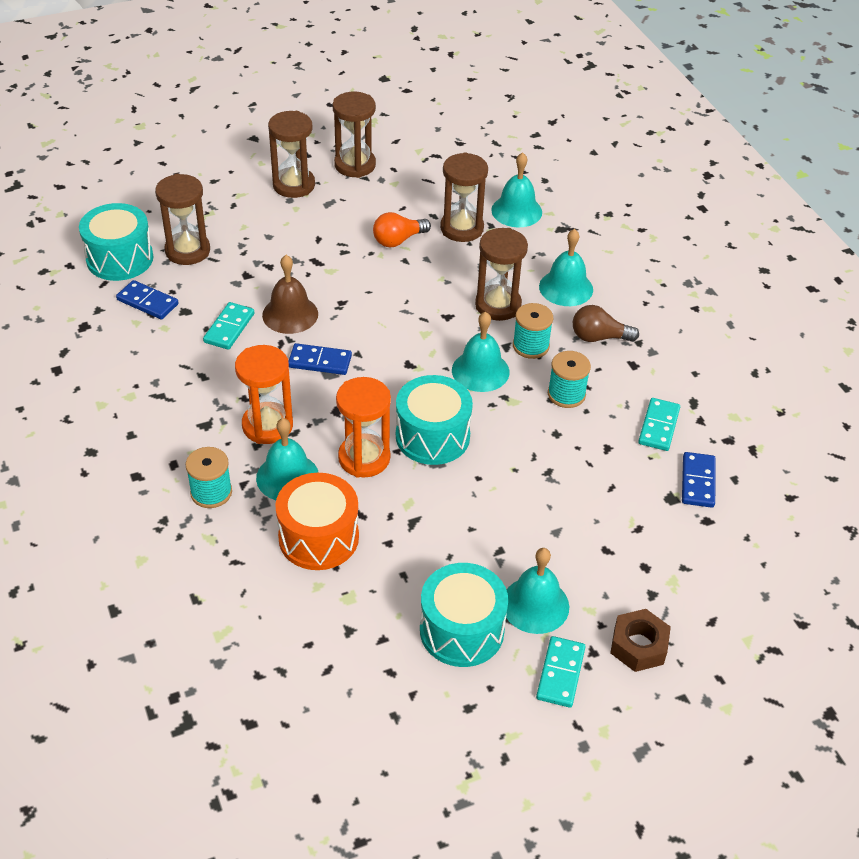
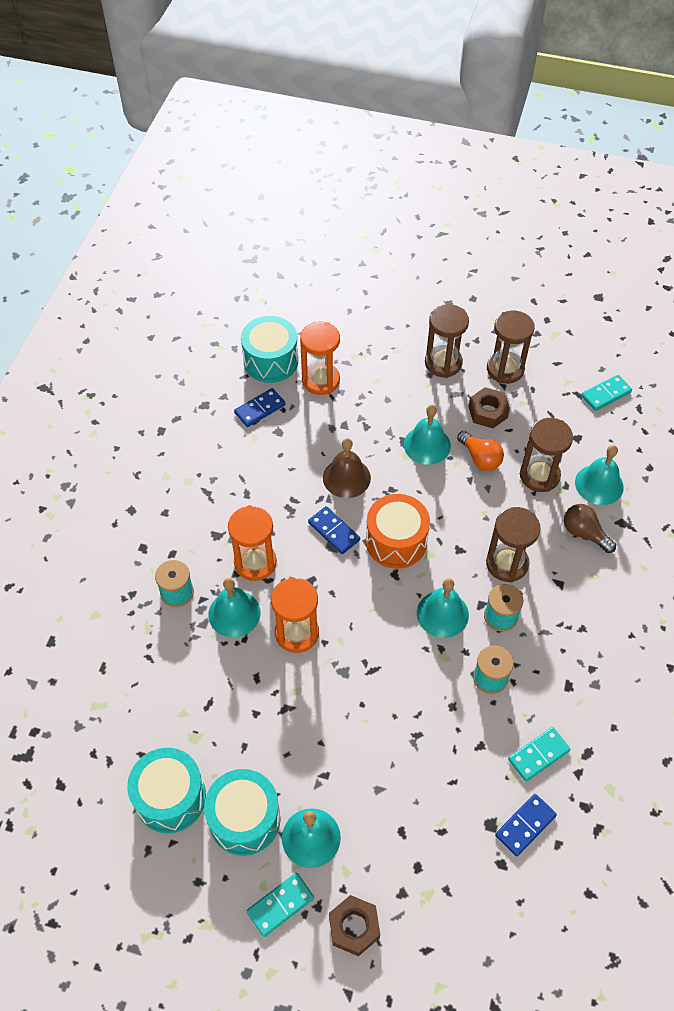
camera: 40 degrees right, 10 degrees up
(147, 302) = (260, 409): blue domino -> blue domino turned 75 degrees clockwise
(187, 251) = (321, 380): brown hourglass -> orange hourglass
(229, 328) = (296, 464): turquoise domino -> turquoise domino (606, 394)
(318, 537) = (214, 676): orange drum -> orange drum (396, 541)
(371, 203) = (488, 412): none -> brown nut
(398, 240) = (480, 458): orange light bulb -> orange light bulb turned 135 degrees counterclockwise
(432, 436) = (359, 647): turquoise drum -> turquoise drum (170, 797)
(566, 288) = (576, 581): turquoise bell -> turquoise bell (427, 445)
(599, 337) = (562, 643): brown light bulb -> brown light bulb (584, 533)

